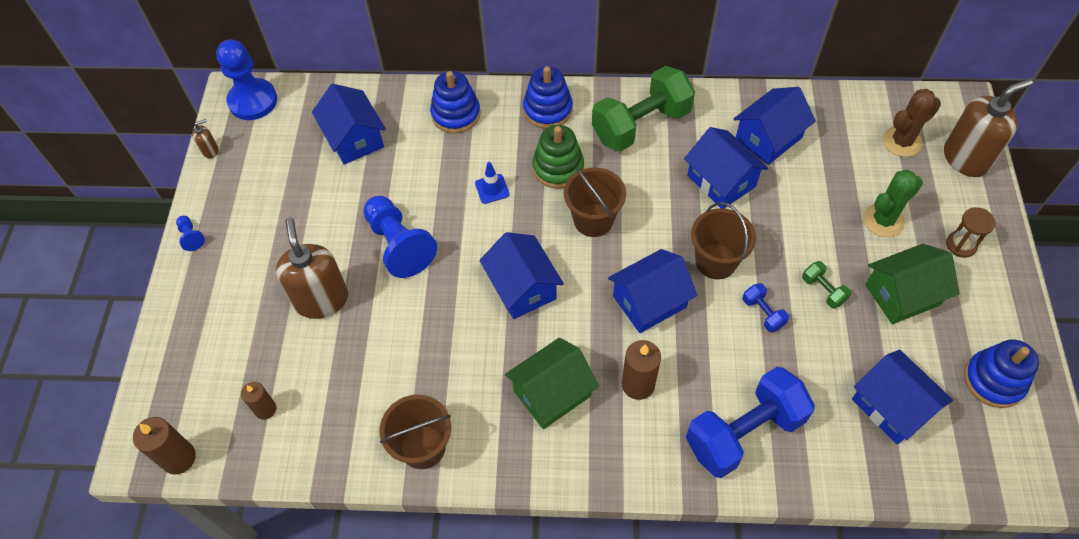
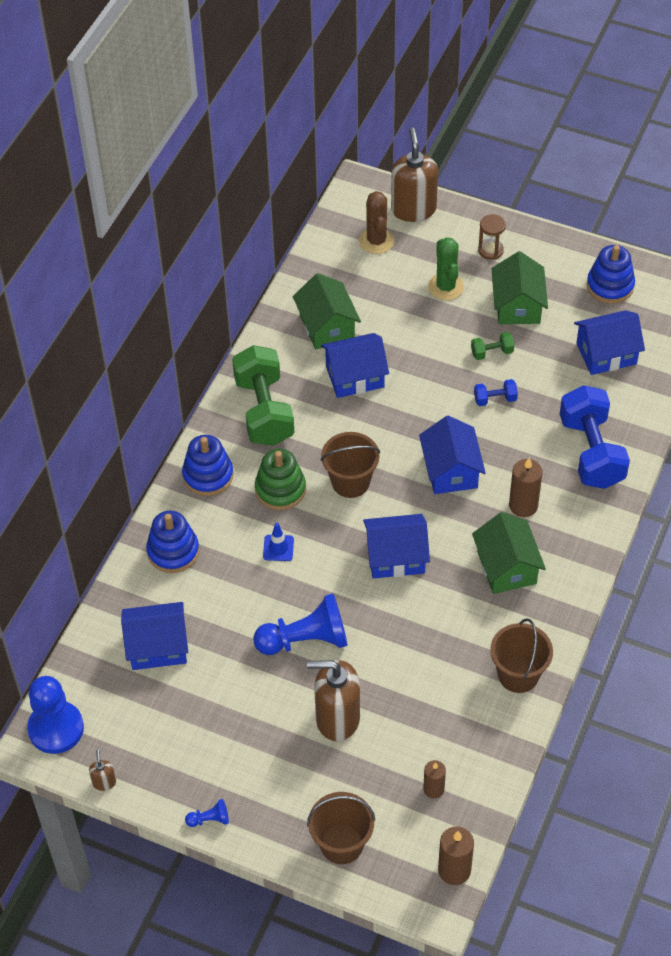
camera: 70 degrees left, 5 degrees down
(716, 261) = (433, 411): brown bucket -> brown bucket (341, 844)
(768, 138) = (327, 326): blue house -> green house

